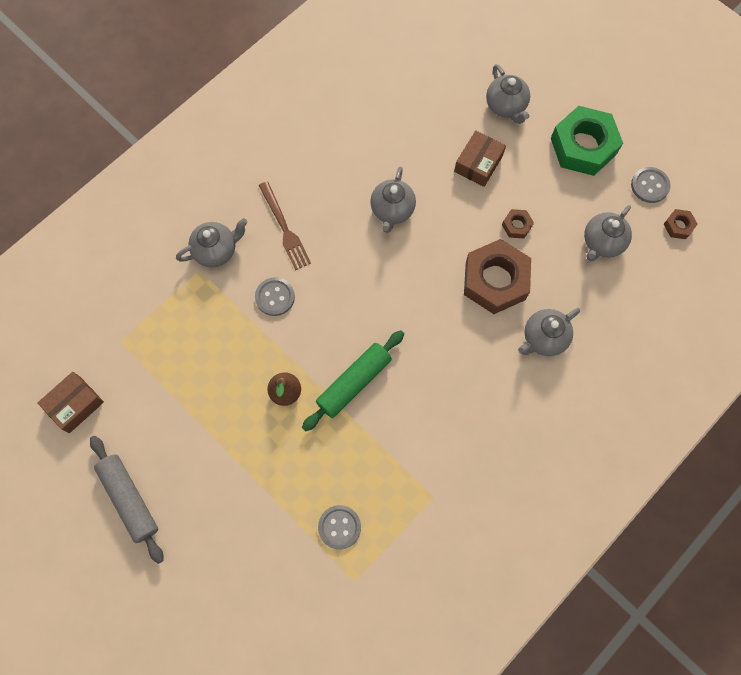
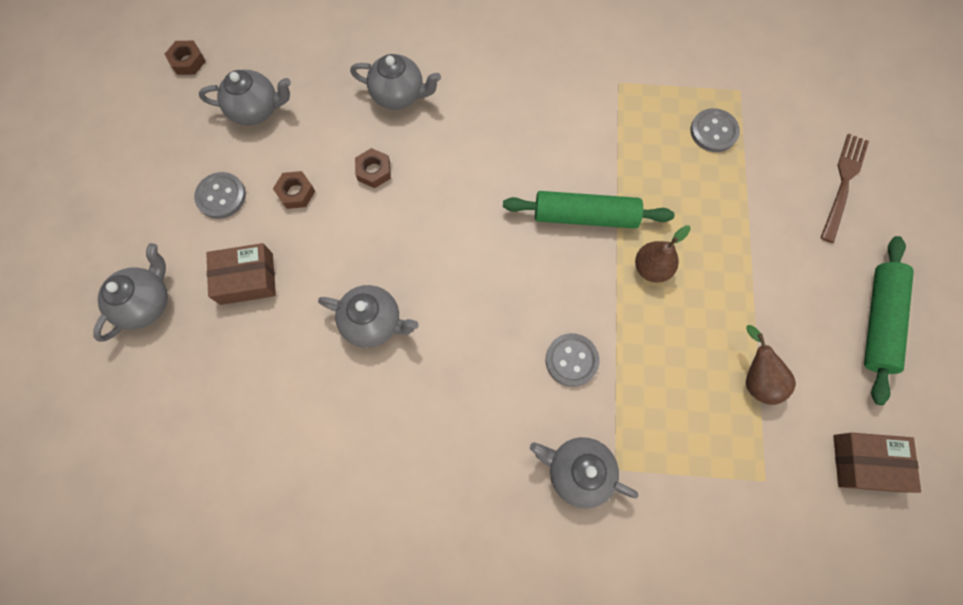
camera: 130 degrees left, 0 degrees up
(129, 499) = (878, 321): grey rolling pin -> green rolling pin
(170, 390) = (756, 378): none -> brown pear
(284, 228) = (488, 418): brown fork -> brown fork (843, 184)
(392, 210) = (373, 322): grey teapot -> grey teapot turned 45 degrees clockwise
(495, 280) = (374, 171): brown nut -> brown nut, size x0.44
(583, 146) = (149, 194): green nut -> none
(649, 186) = (157, 109): grey button -> grey button (221, 196)

